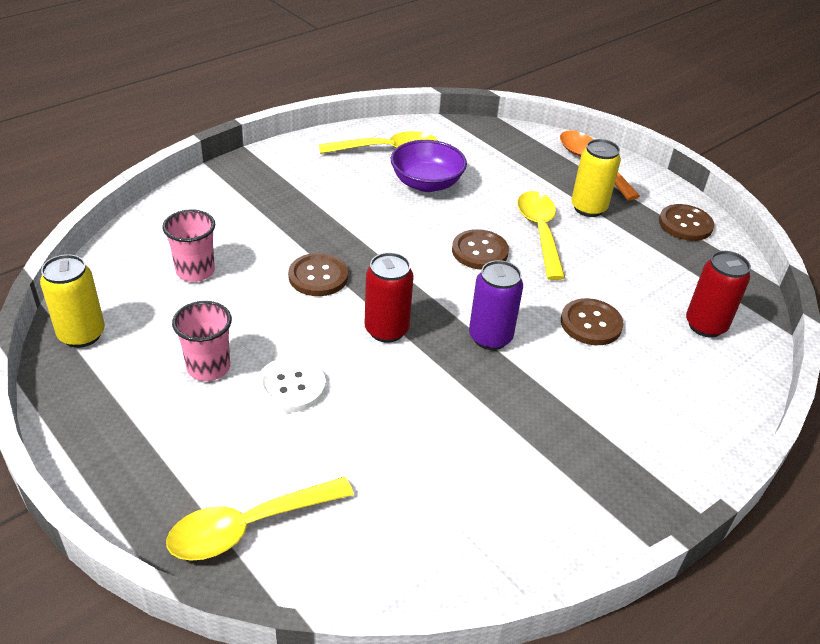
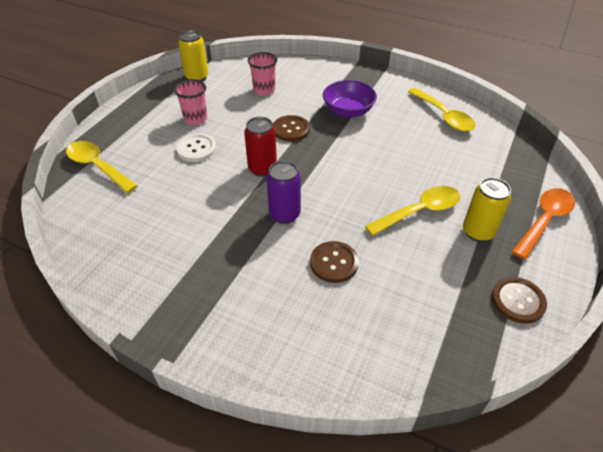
camera: 70 degrees right, 5 degrees up
(426, 183) = (424, 143): purple bowl -> purple bowl (348, 111)
(479, 251) = (370, 187): brown button -> none
(705, 325) = (382, 337): red can -> none

